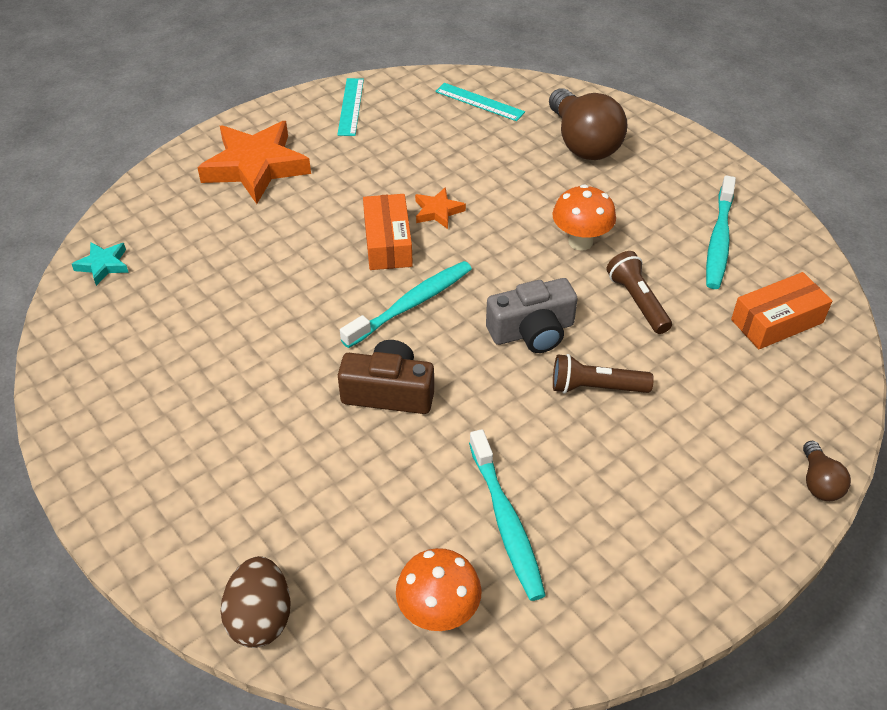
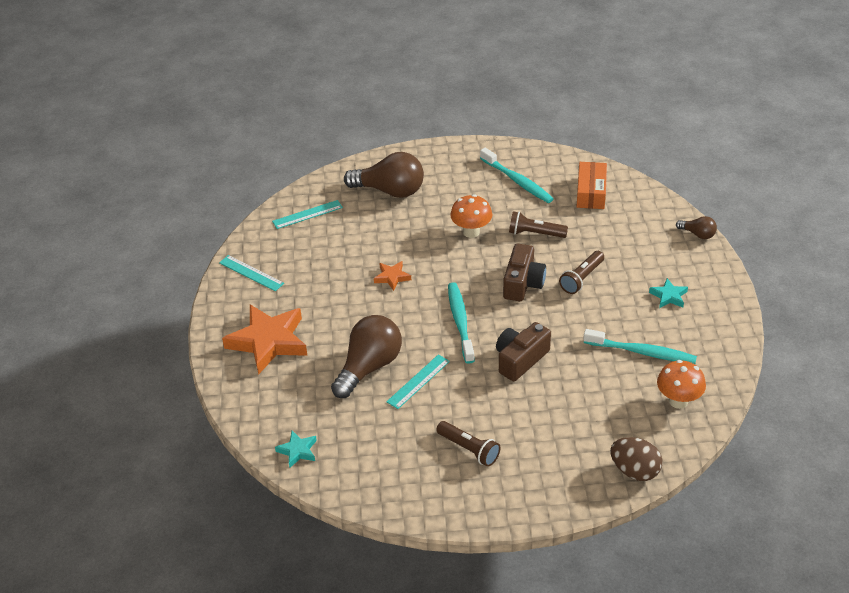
camera: 55 degrees left, 5 degrees down
(193, 413) = (469, 449): none -> brown flashlight
(273, 261) = (369, 367): none -> brown light bulb
(280, 313) = (418, 381): none -> turquoise ruler
(388, 242) = (399, 310): orange box -> none
(532, 331) = (523, 283): grey camera -> brown camera
(650, 504) = (668, 296): none -> turquoise star

